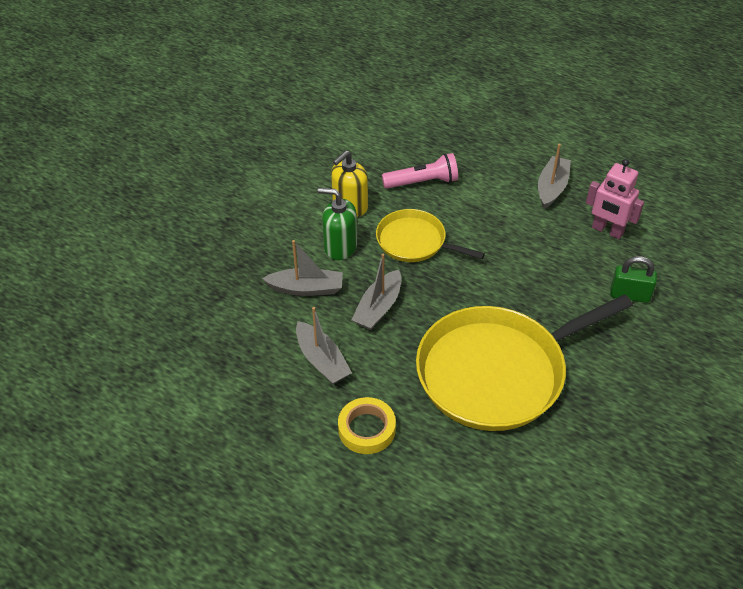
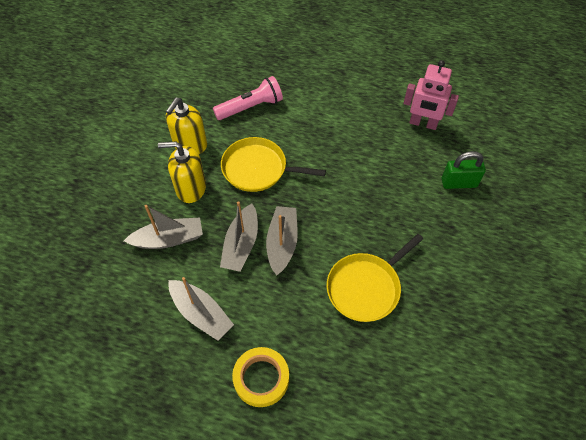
camera: 15 degrees left, 10 degrees up
(340, 247) = (190, 188): green soap dispenser -> yellow soap dispenser
(497, 372) = (366, 287): yellow pan -> yellow pan, size x0.53
(552, 188) = (365, 91): grey boat -> grey boat (282, 243)

